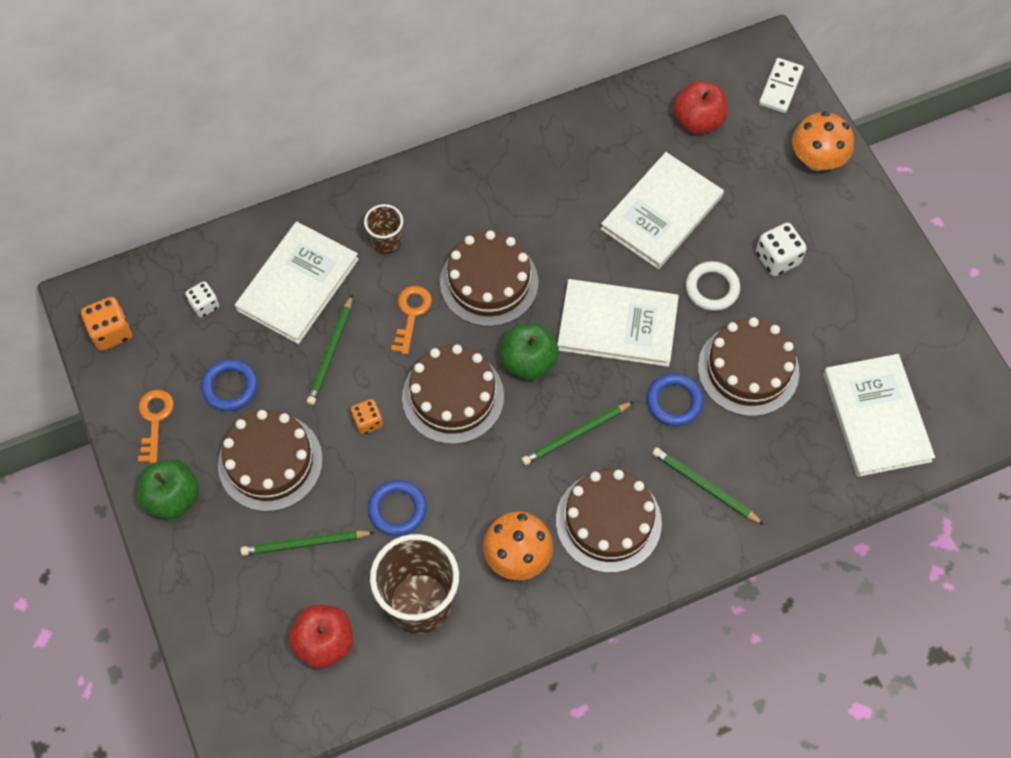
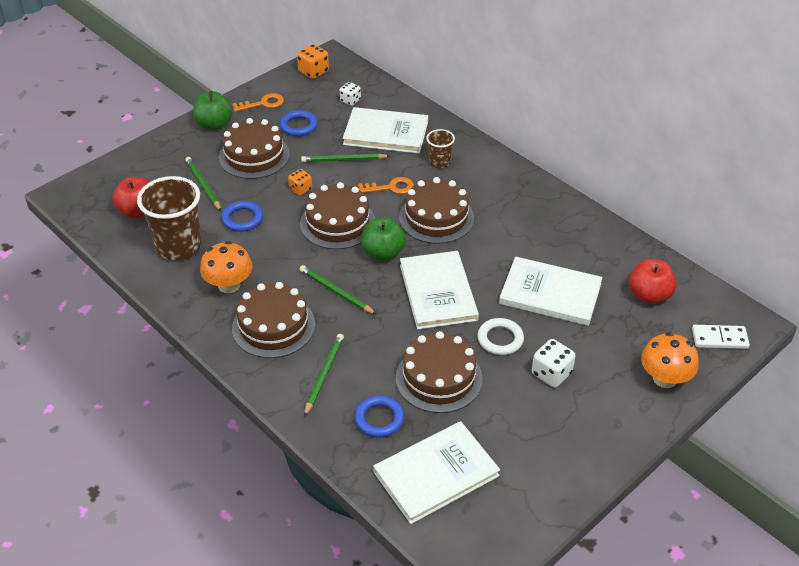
camera: 70 degrees right, 20 degrees down
(674, 402) = (388, 340): blue ring -> blue ring (379, 419)

